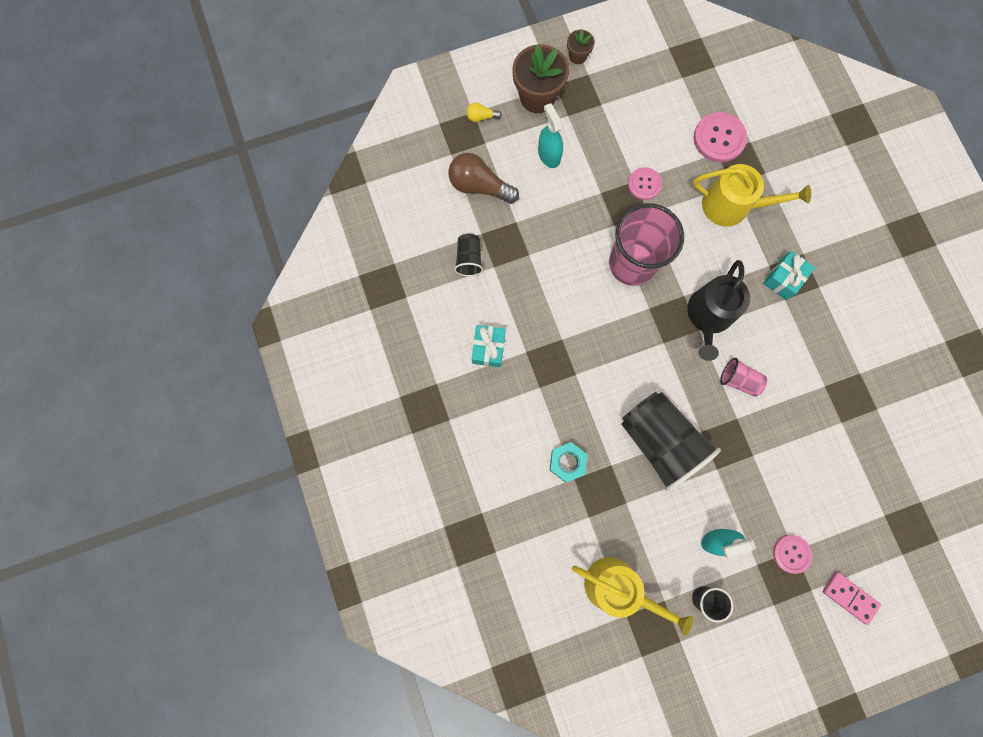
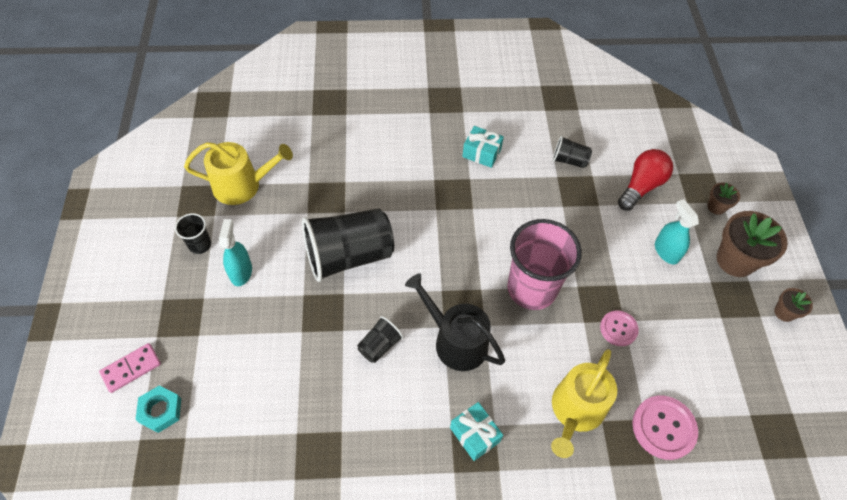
camera: 105 degrees right, 20 degrees down
(479, 186) = (641, 186): brown light bulb -> red light bulb
(481, 117) = (716, 207): yellow light bulb -> brown flower pot
(549, 155) = (666, 251): turquoise spray bottle -> turquoise spray bottle turned 105 degrees counterclockwise
(567, 462) = (361, 180): turquoise nut -> turquoise nut (160, 410)
(617, 587) = (243, 185): yellow watering can -> yellow watering can turned 135 degrees counterclockwise
(739, 380) = (380, 345): pink cup -> black cup
(791, 553) = (197, 331): pink button -> none

